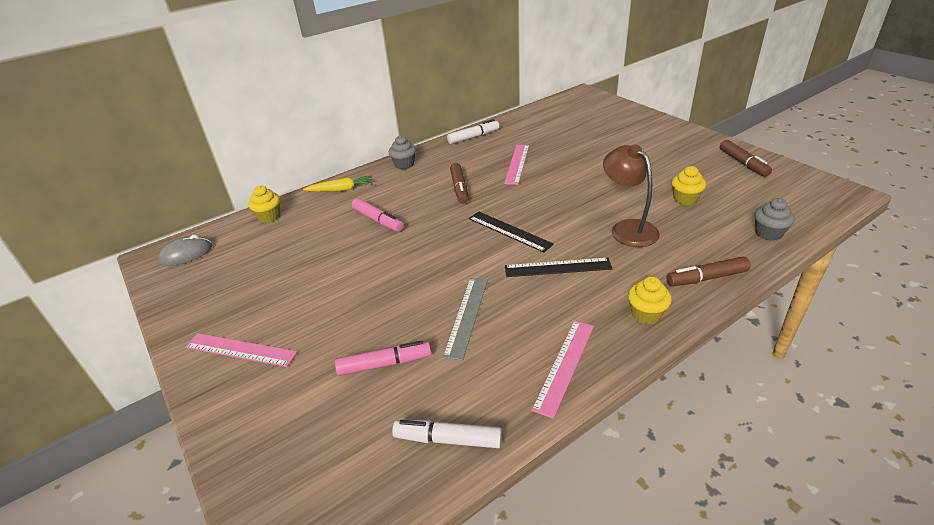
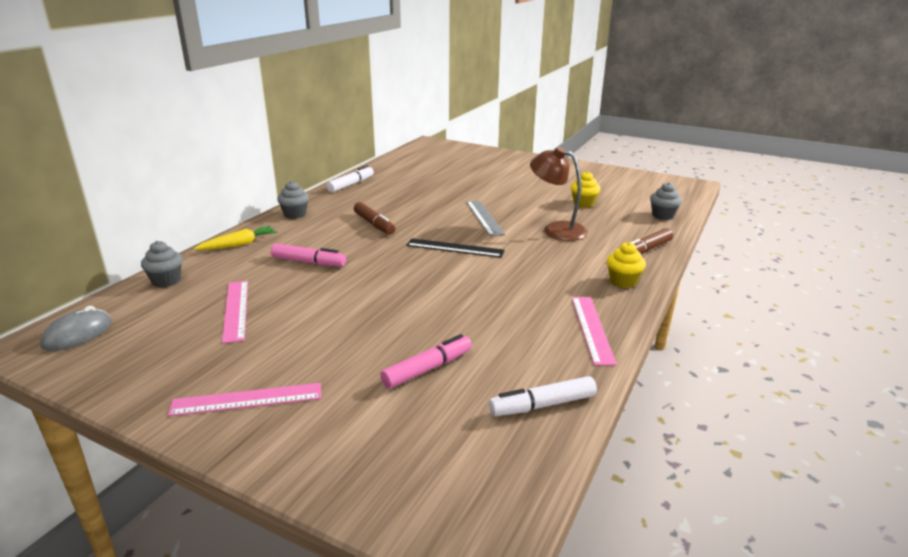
camera: 30 degrees left, 10 degrees down
(269, 216) = (166, 280): yellow cupcake -> grey cupcake
(467, 316) = (474, 315): grey ruler -> grey ruler (484, 217)
(517, 164) = (415, 199): pink ruler -> pink ruler (235, 310)
(557, 267) = (523, 265): black ruler -> none
(743, 163) = (605, 175): brown marker -> none

